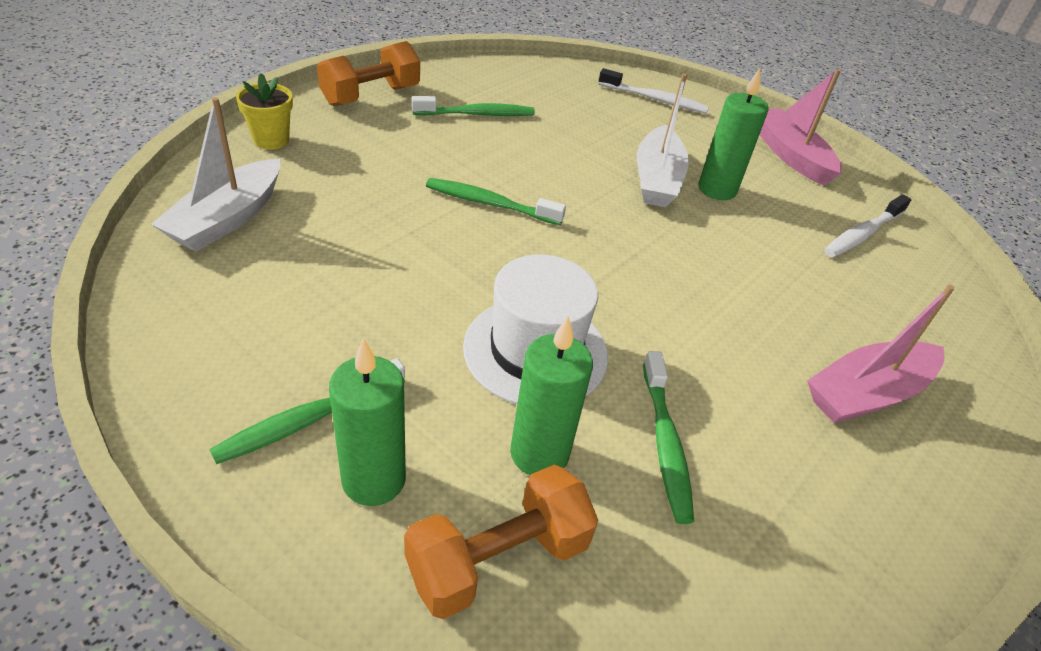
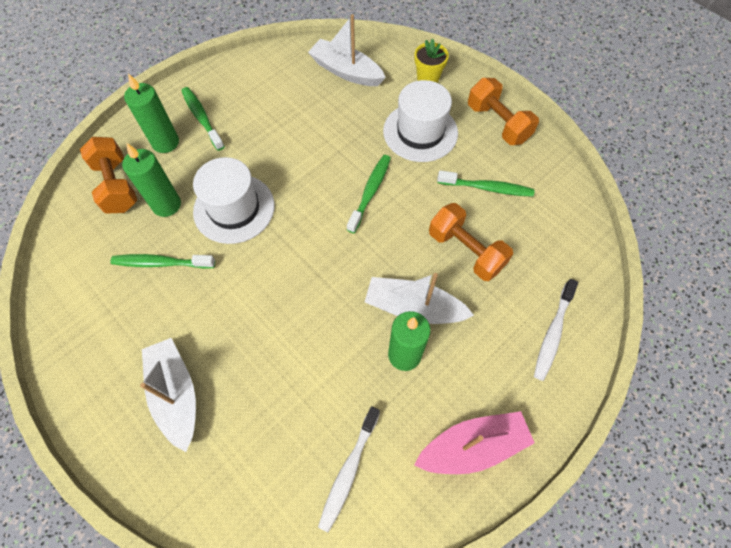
camera: 100 degrees right, 20 degrees up
(379, 154) = (420, 132): none -> white hat
(477, 114) = (487, 188): green toothbrush -> green toothbrush turned 75 degrees counterclockwise
(570, 137) = (466, 251): none -> orange dumbbell
(862, 234) = (348, 471): white toothbrush -> white toothbrush turned 120 degrees counterclockwise
(866, 393) = (176, 394): pink boat -> white boat

